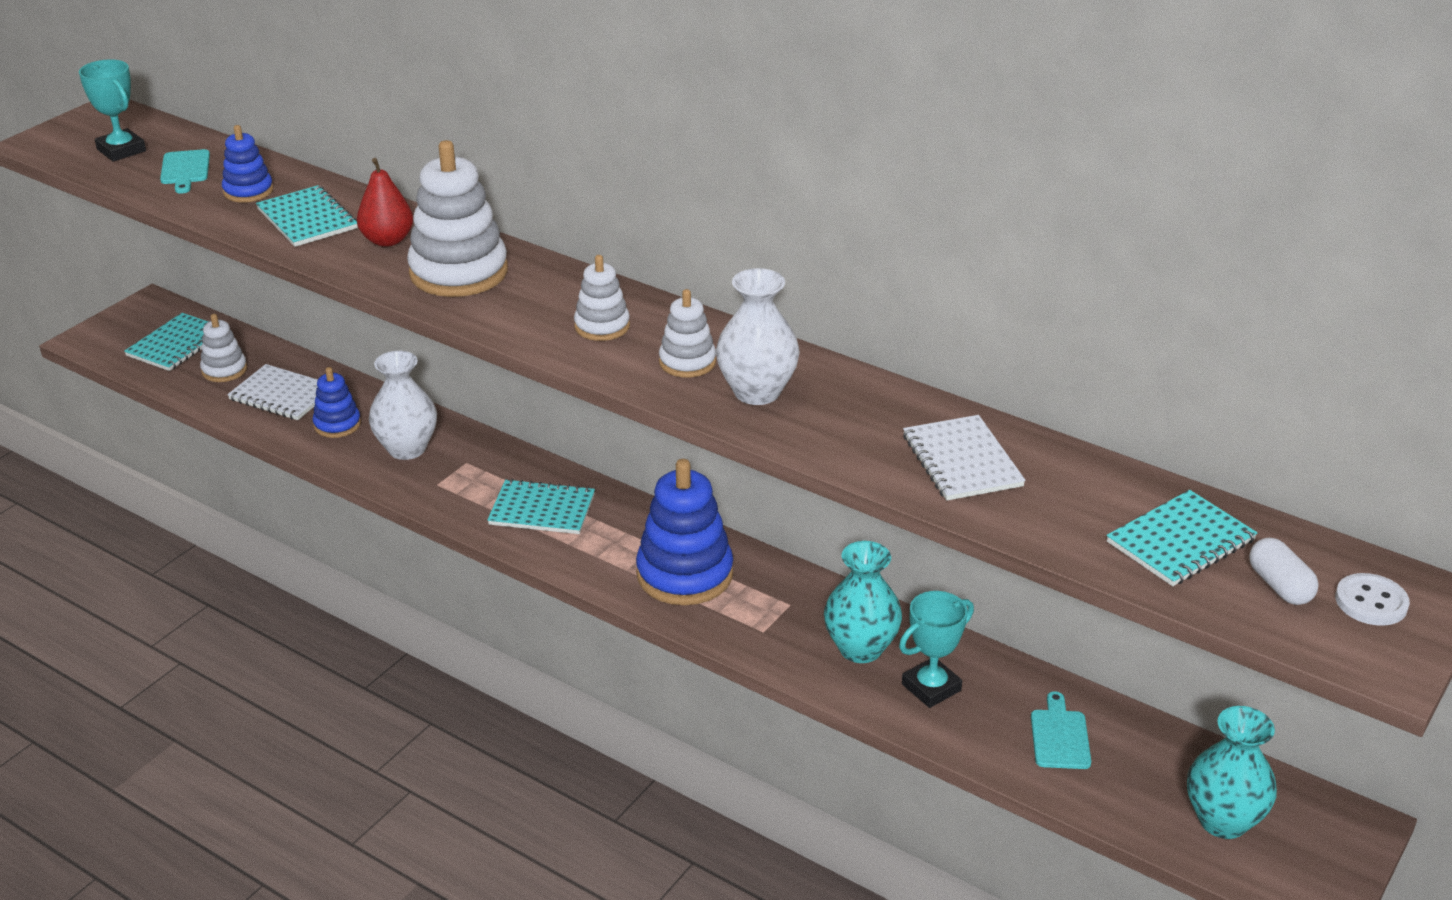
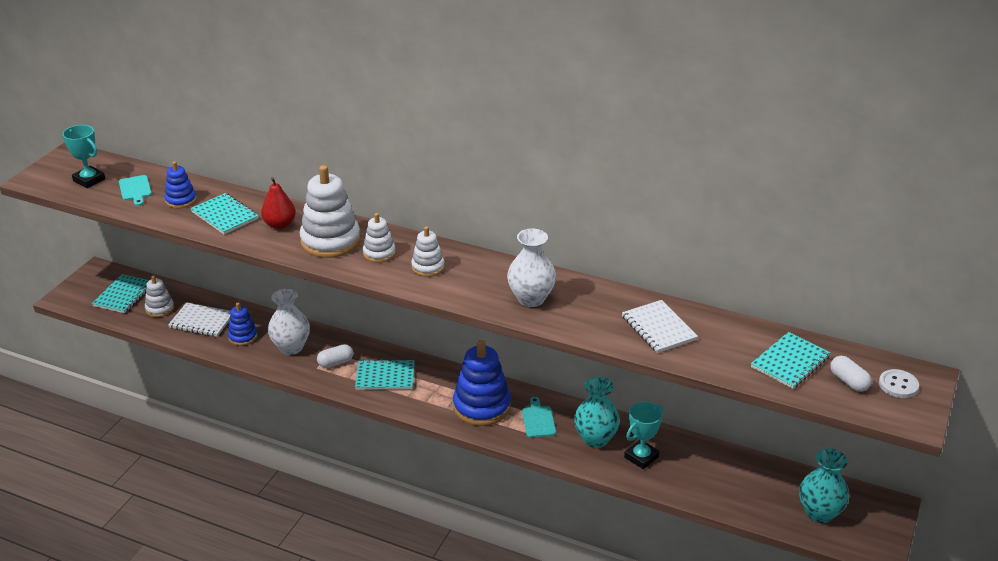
camera: 10 degrees left, 0 degrees up
(469, 479) = (335, 362): none -> white capsule
(687, 362) = (485, 284): white stacking toy -> white stacking toy (379, 253)
(1059, 736) = (719, 476): turquoise cutting board -> turquoise cutting board (538, 420)

